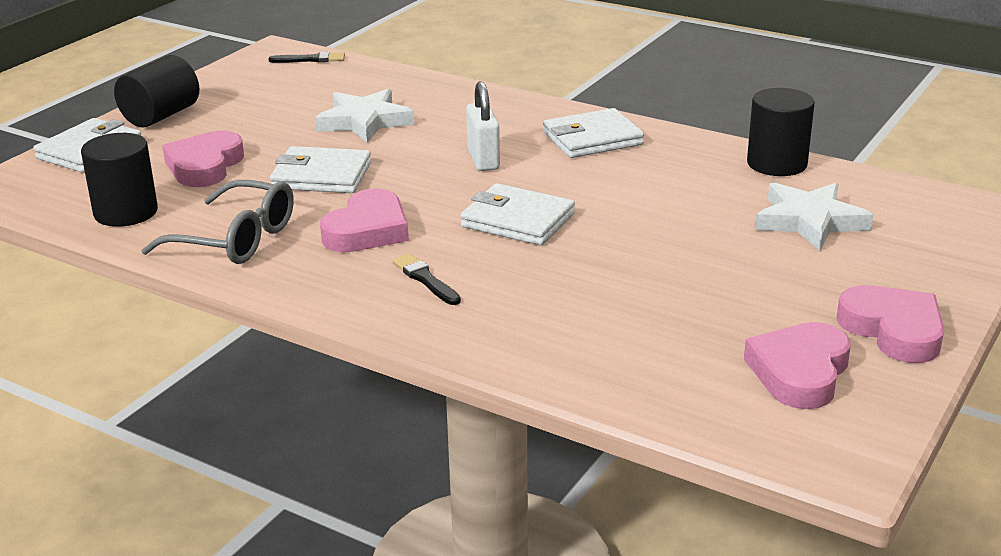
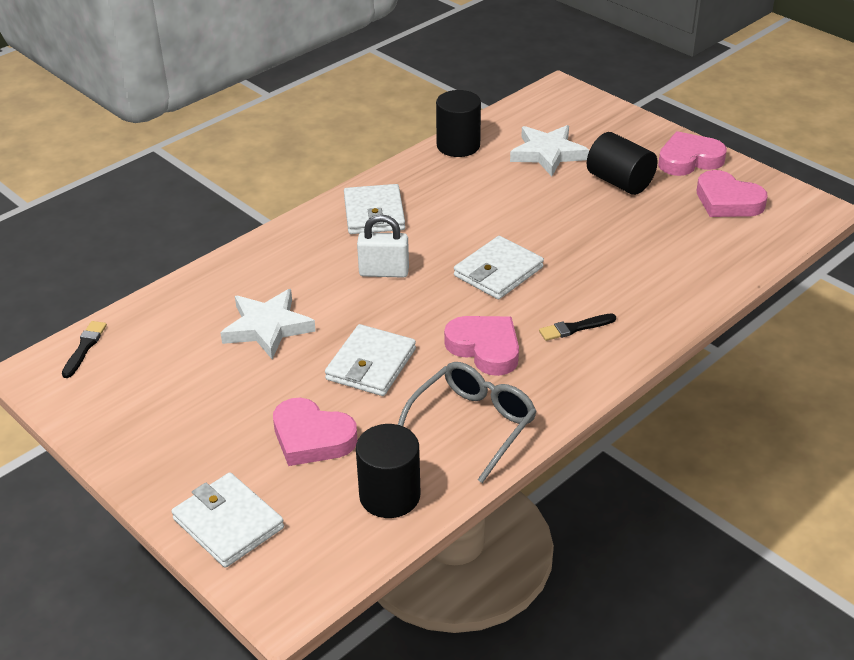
camera: 75 degrees left, 10 degrees up
(161, 116) = (166, 466): black cylinder -> black cylinder (619, 182)

